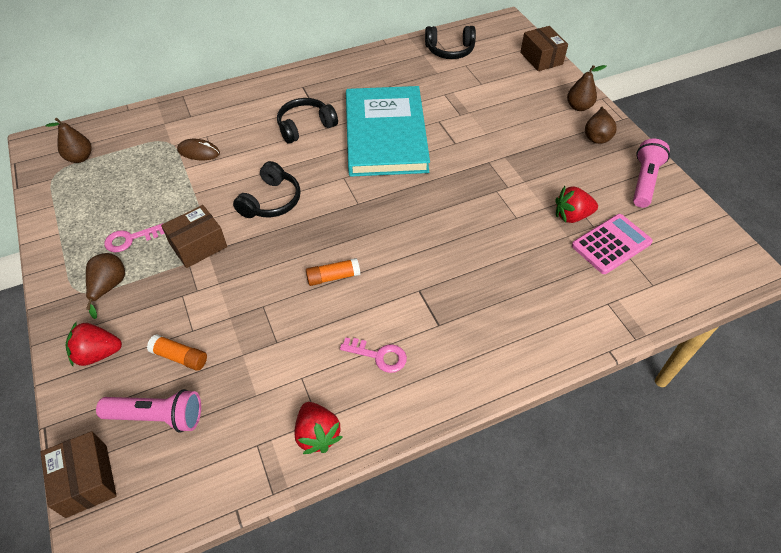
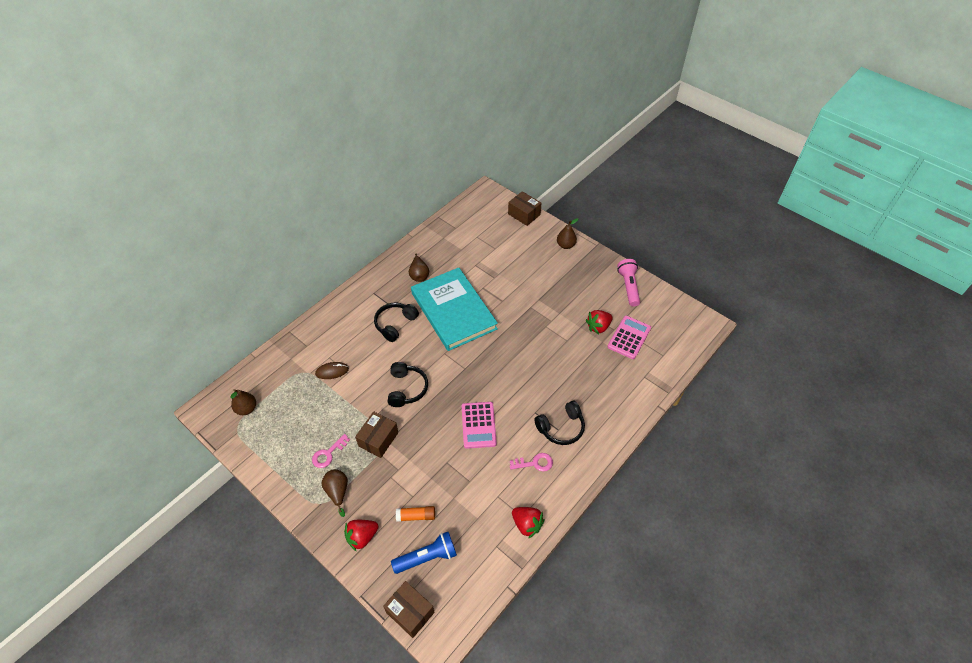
camera: 25 degrees left, 0 degrees up
(158, 416) = (427, 557): pink flashlight -> blue flashlight
(333, 277) = (478, 425): orange glue stick -> pink calculator
(450, 50) = (460, 228): black headphones -> black headphones (561, 428)
(596, 136) = (586, 264): brown pear -> brown pear (419, 275)

